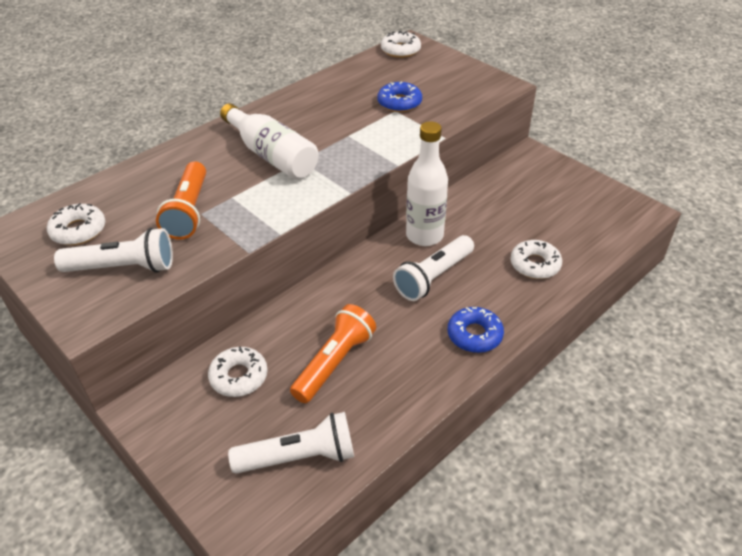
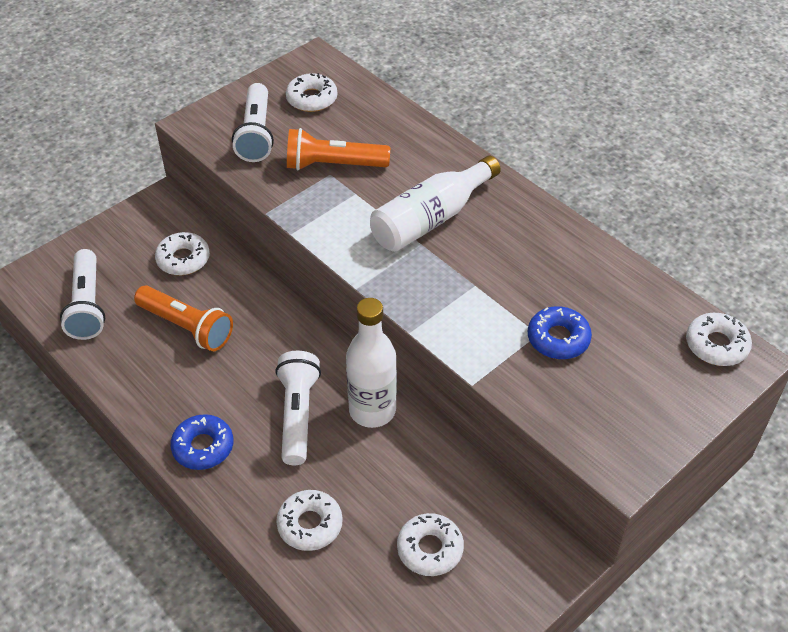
camera: 90 degrees right, 5 degrees up
(433, 277) = (298, 415): white flashlight -> white flashlight turned 45 degrees clockwise
(539, 206) = (430, 549): none -> white donut

